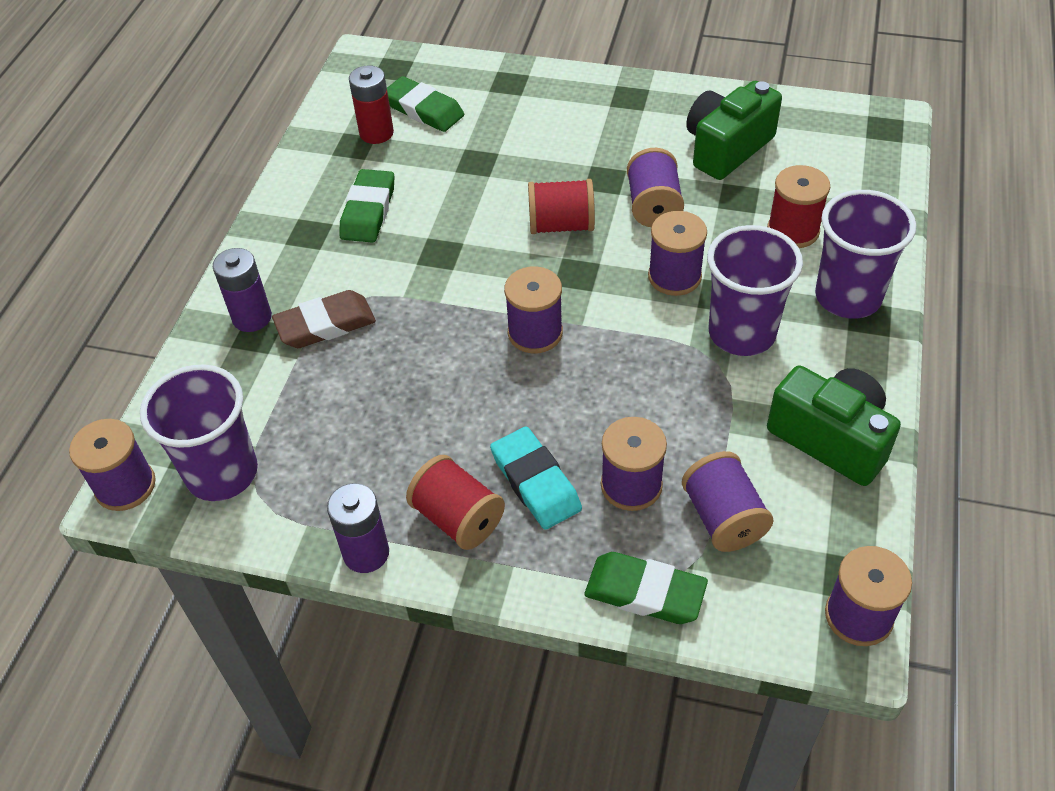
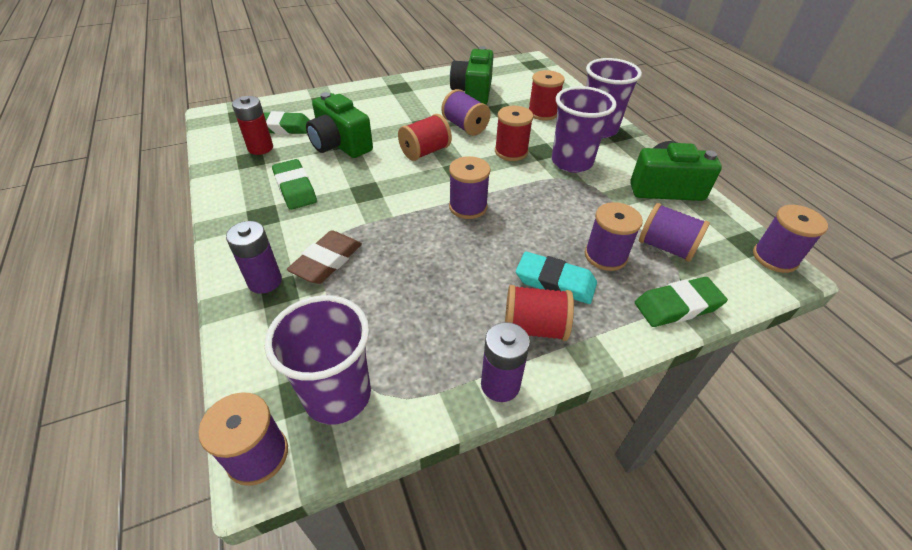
camera: 40 degrees left, 5 degrees down
(469, 167) = (340, 144): none -> green camera
(674, 276) = (511, 152): purple spool -> red spool

